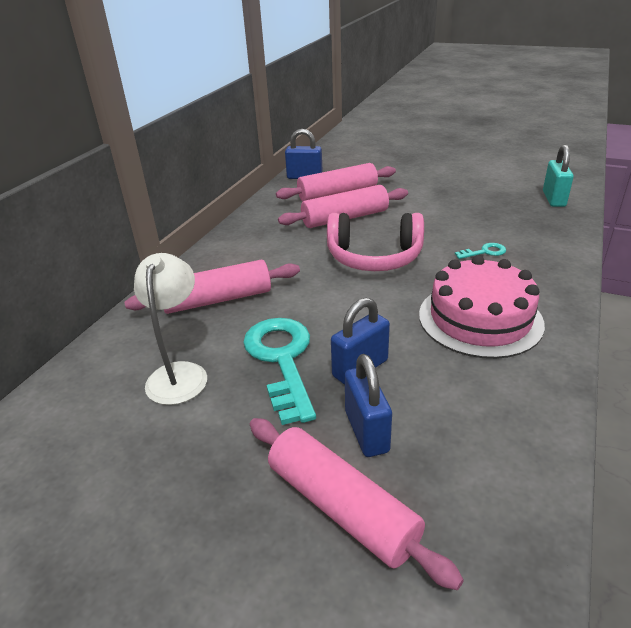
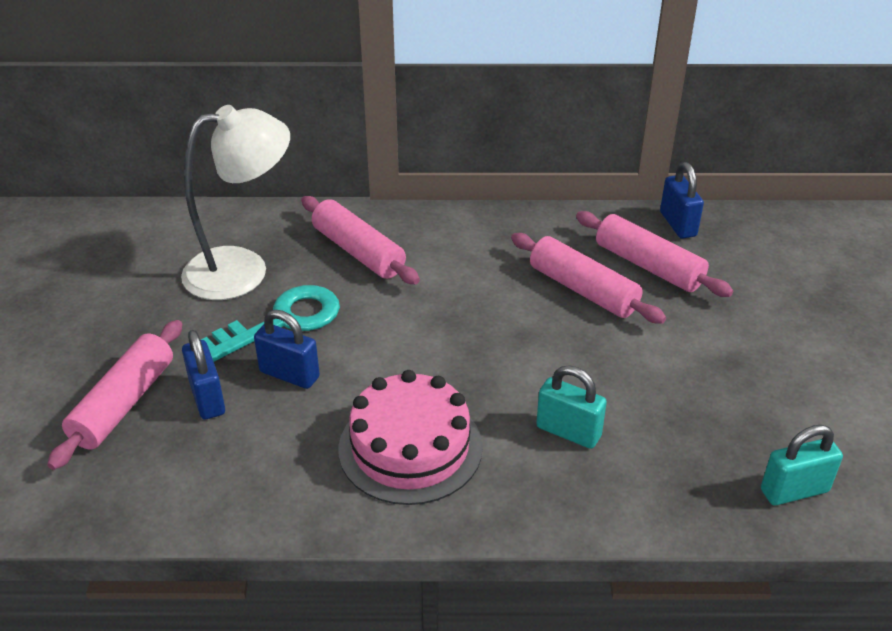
camera: 65 degrees right, 5 degrees up
(179, 373) = (243, 269): white lamp -> white lamp, size x1.53
(366, 431) = (207, 398): blue padlock -> blue padlock turned 75 degrees counterclockwise
(374, 257) = (500, 337): pink headphones -> none
(484, 252) = (568, 431): turquoise key -> turquoise padlock

